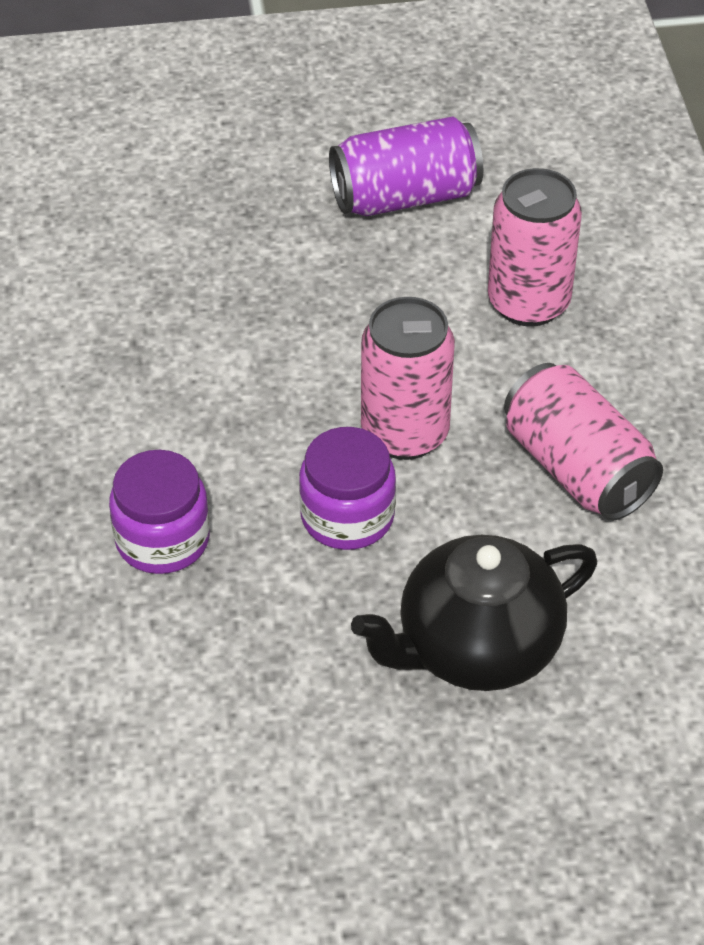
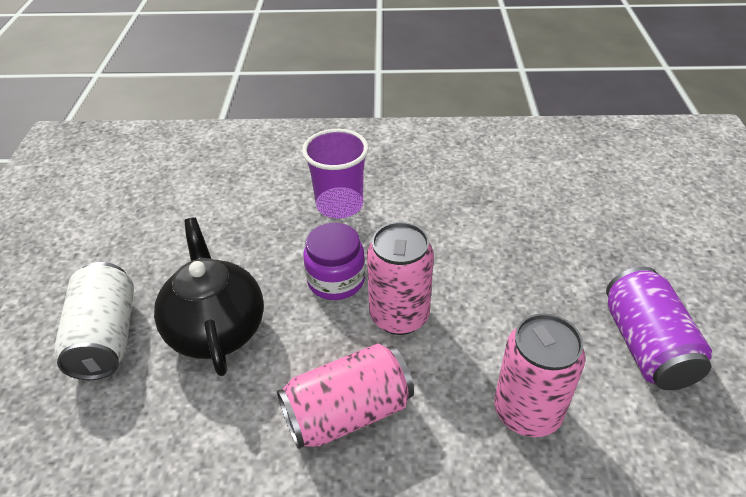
camera: 100 degrees right, 5 degrees down
(162, 539) = (339, 205): purple jar -> purple cup
(525, 796) = (106, 337): none -> white can

